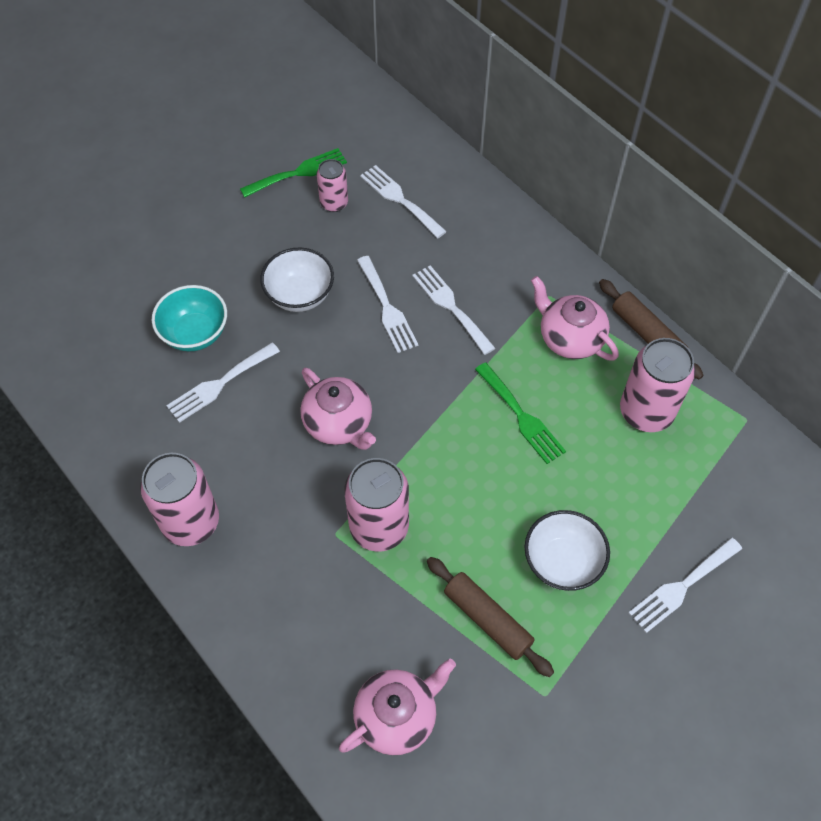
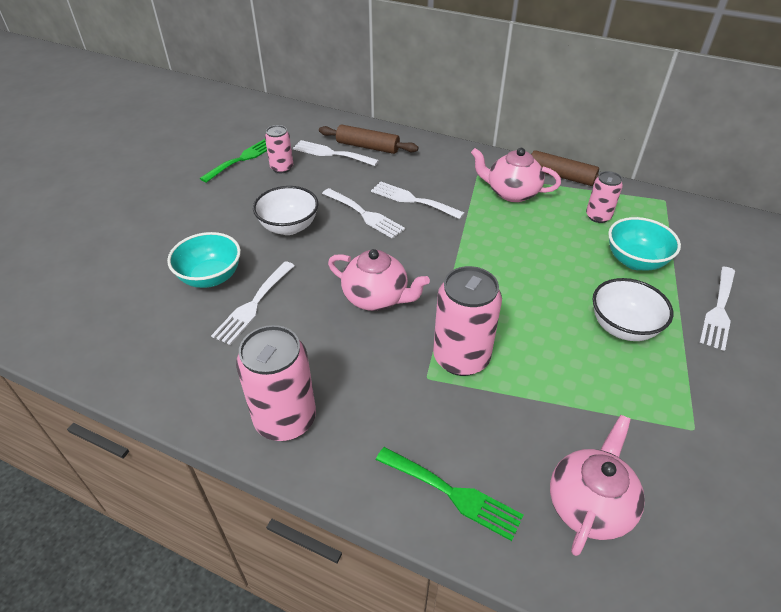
camera: 25 degrees left, 15 degrees down
(487, 619) = (601, 391): brown rolling pin -> brown rolling pin (367, 147)
(521, 416) = (515, 247): green fork -> green fork (453, 494)
(640, 489) = (635, 261): none -> turquoise bowl
(646, 412) = (598, 216): pink can -> pink can, size x0.57

